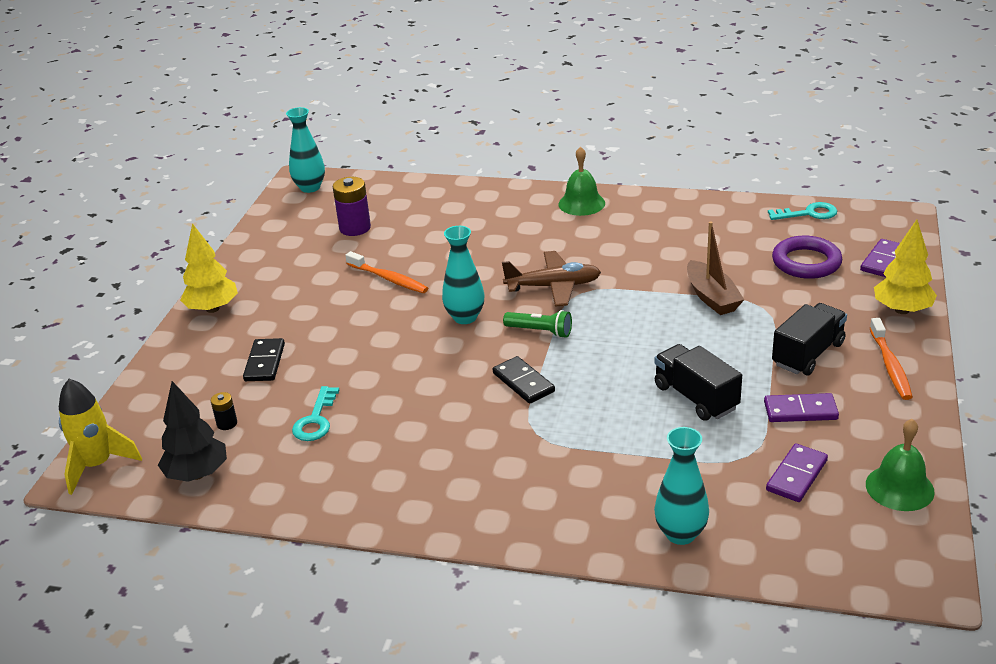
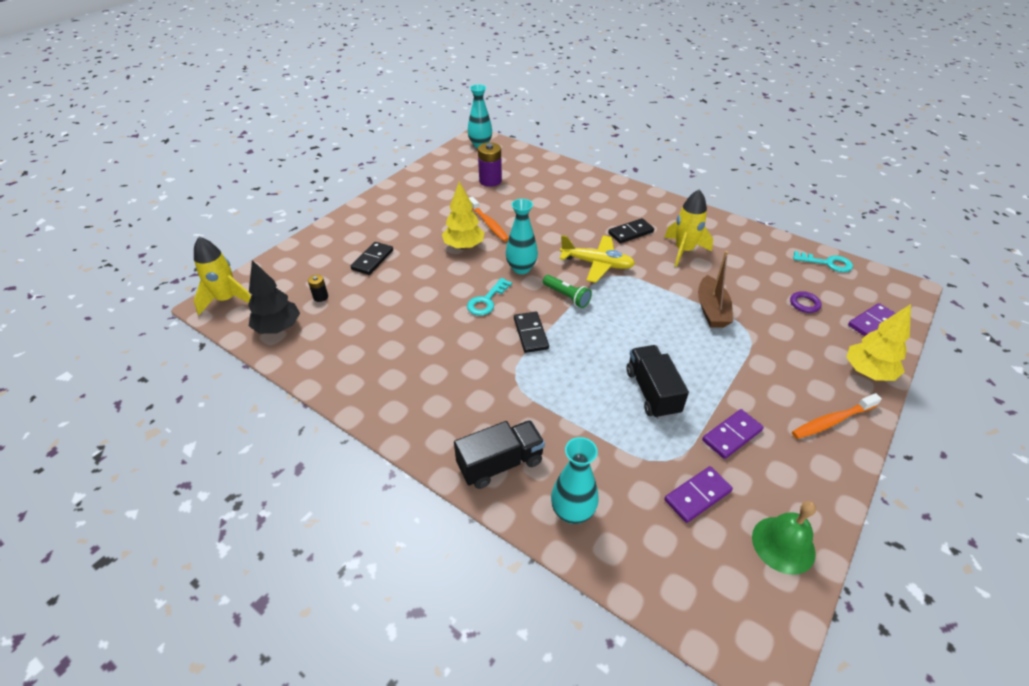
camera: 20 degrees right, 10 degrees up
(212, 309) = (367, 211): yellow tree -> yellow tree (464, 246)
(316, 420) = (376, 314): turquoise key -> turquoise key (487, 300)
(553, 286) = (597, 264): brown plane -> yellow plane
(572, 241) = (630, 233): none -> black domino
(581, 203) = (654, 206): green bell -> none
(645, 244) = (683, 251): none -> yellow rocket
(800, 411) = (732, 435): purple domino -> purple domino turned 60 degrees counterclockwise
(806, 262) = (804, 304): purple ring -> purple ring, size x0.52
(808, 354) = (764, 385): black truck -> black truck (500, 464)
(890, 365) = (832, 421): orange toothbrush -> orange toothbrush turned 45 degrees clockwise

